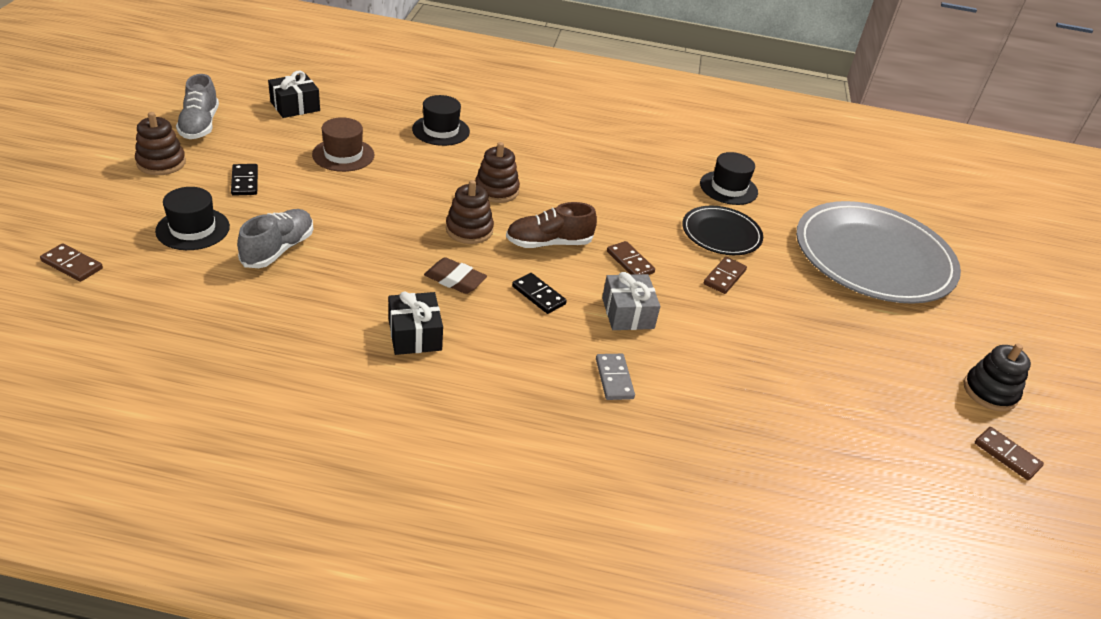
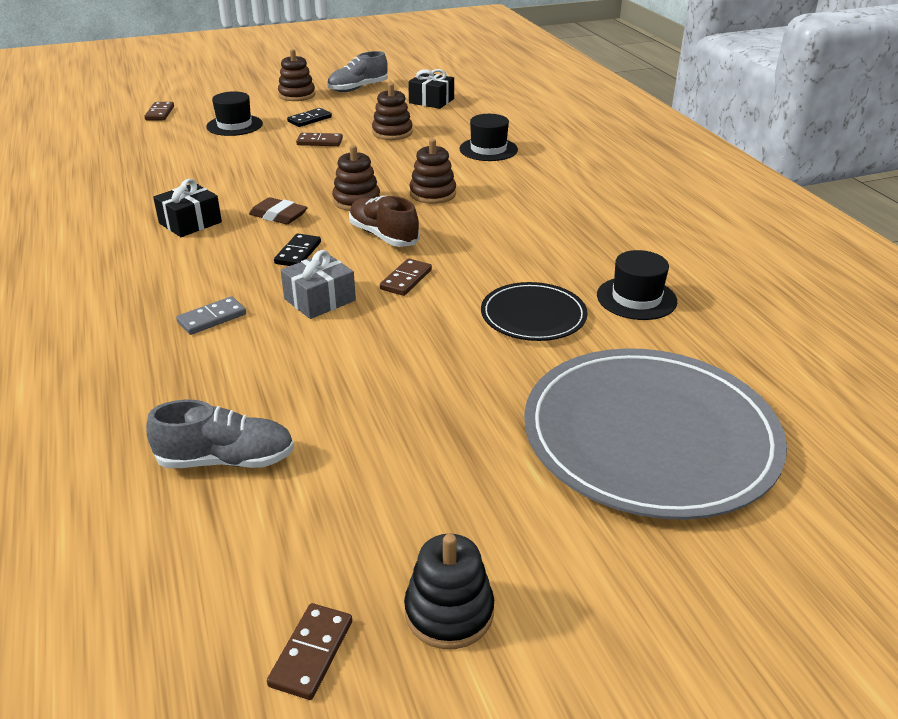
camera: 65 degrees right, 5 degrees down
(278, 249) = (242, 153): grey shoe -> grey shoe (226, 460)
(343, 155) = (392, 133): brown hat -> brown stacking toy
(455, 280) = (278, 216): brown eraser -> brown eraser turned 60 degrees counterclockwise
(724, 277) = (450, 337): brown domino -> brown domino (320, 142)

